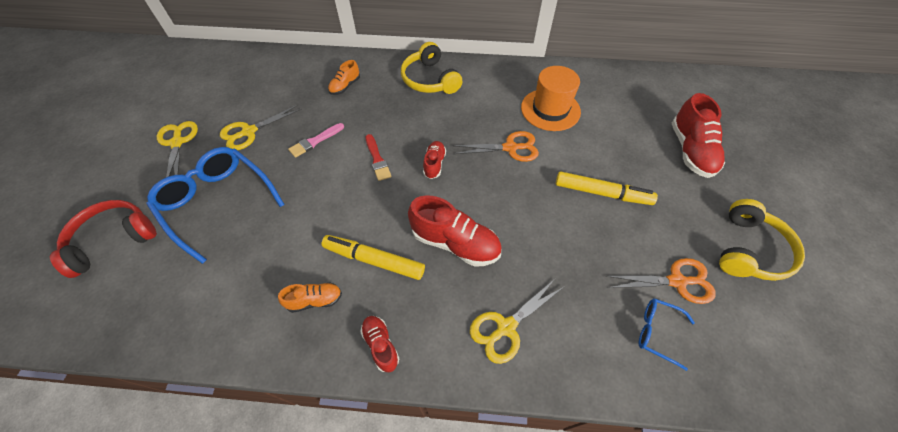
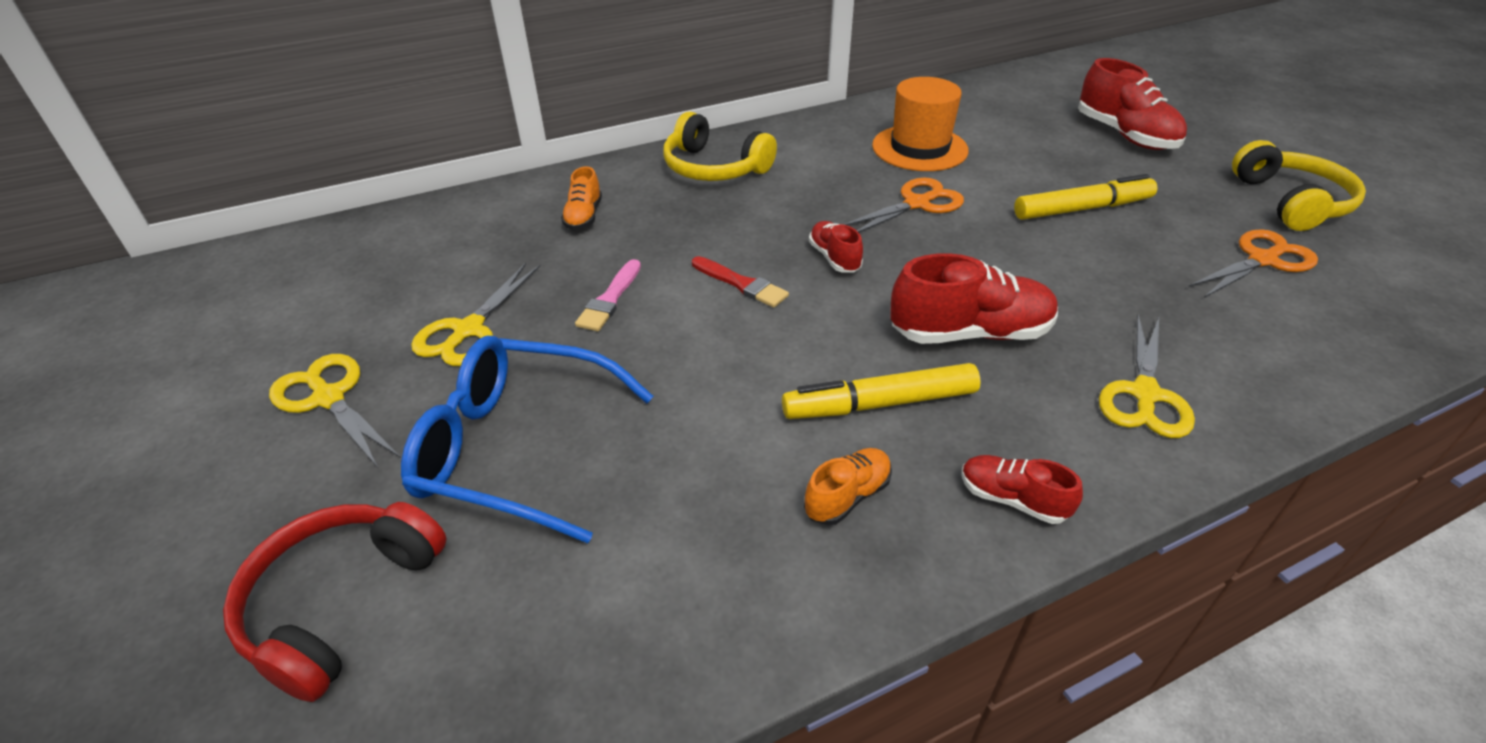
camera: 30 degrees left, 15 degrees down
(657, 332) = (1304, 317): blue glasses -> none

